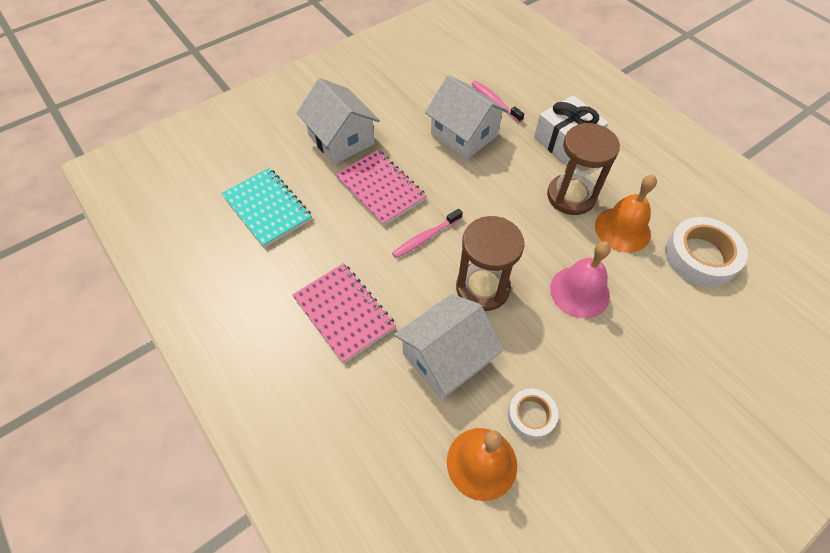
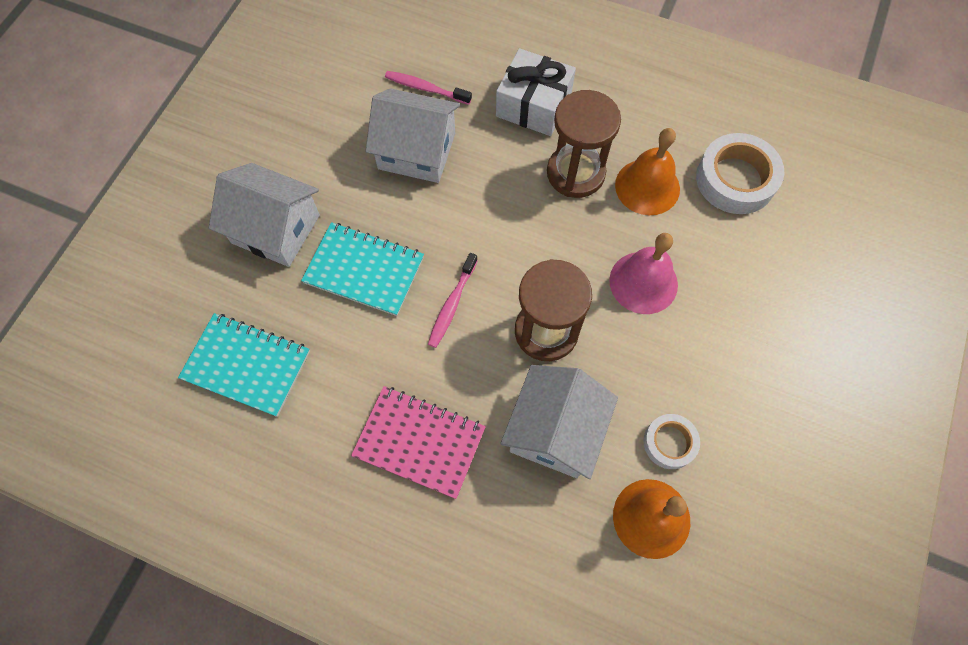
camera: 30 degrees left, 10 degrees up
(380, 189) = (364, 270): pink notebook -> turquoise notebook

